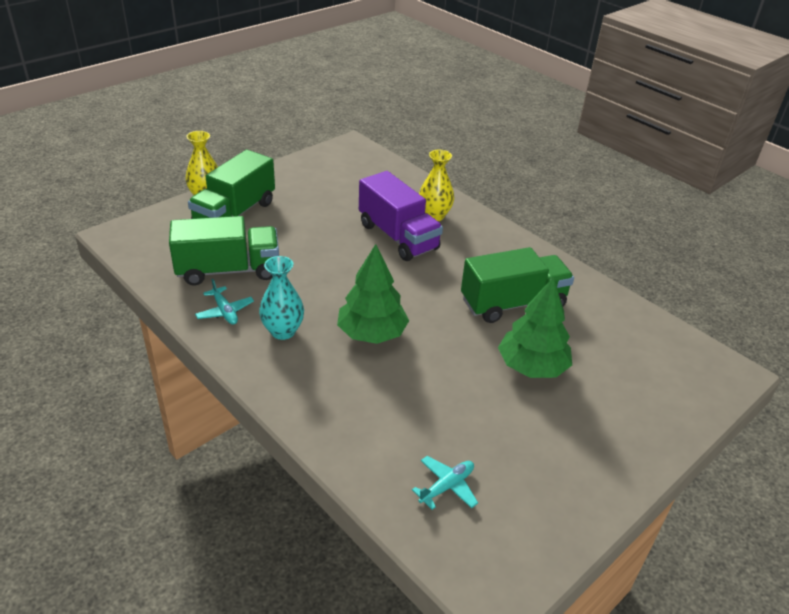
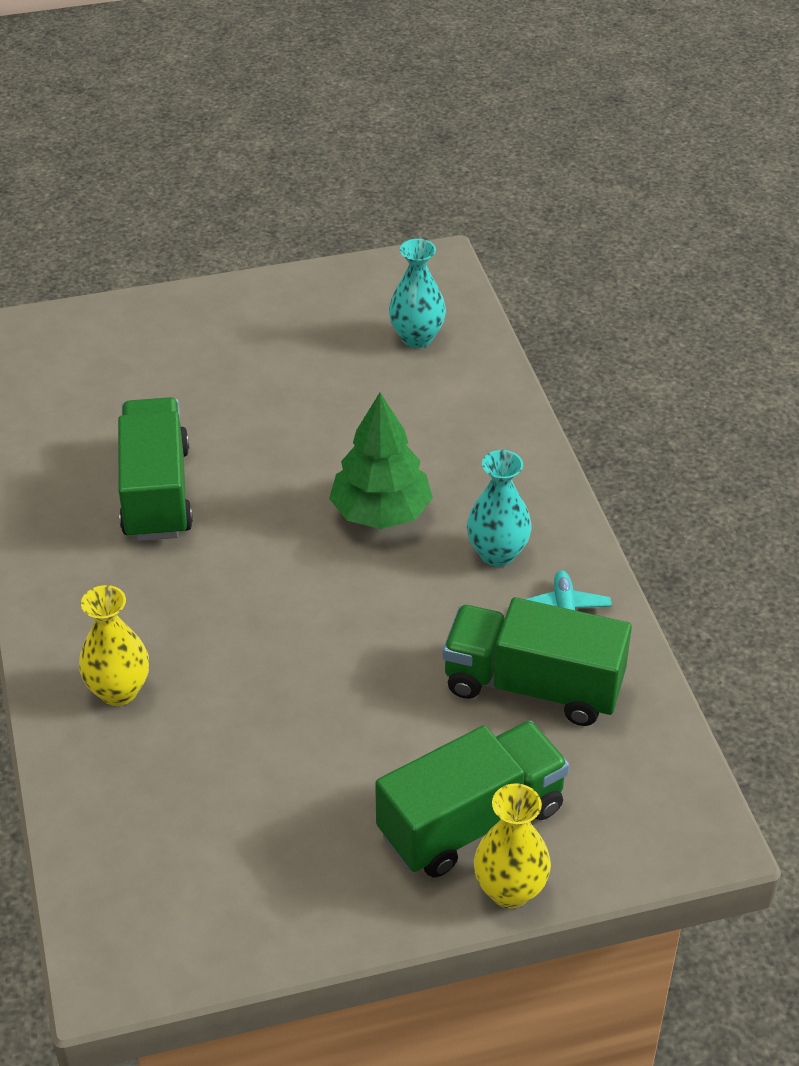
camera: 150 degrees left, 5 degrees up
(398, 237) = (219, 665): purple truck -> none
(446, 486) = (417, 338): turquoise plane -> turquoise vase
(513, 303) = (156, 493): green truck -> green truck turned 75 degrees clockwise
(532, 367) = (219, 411): green tree -> none

